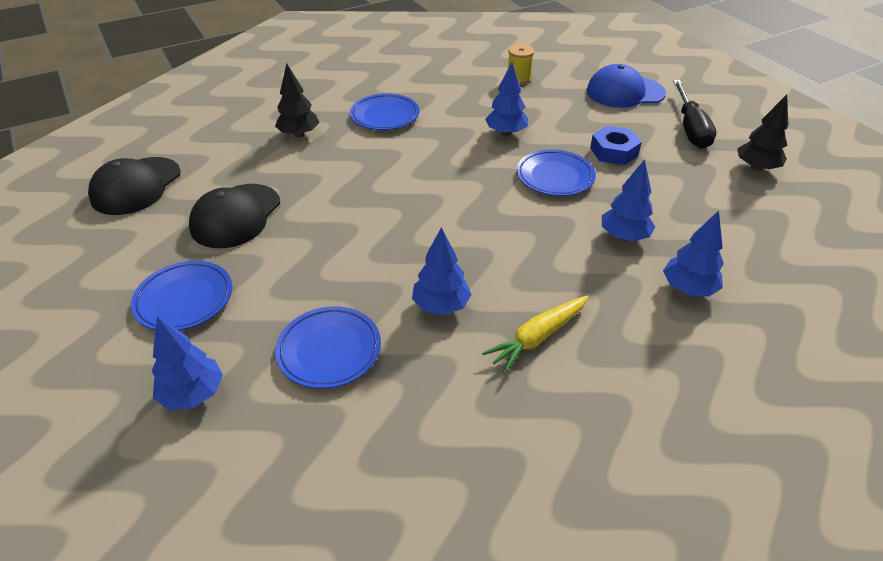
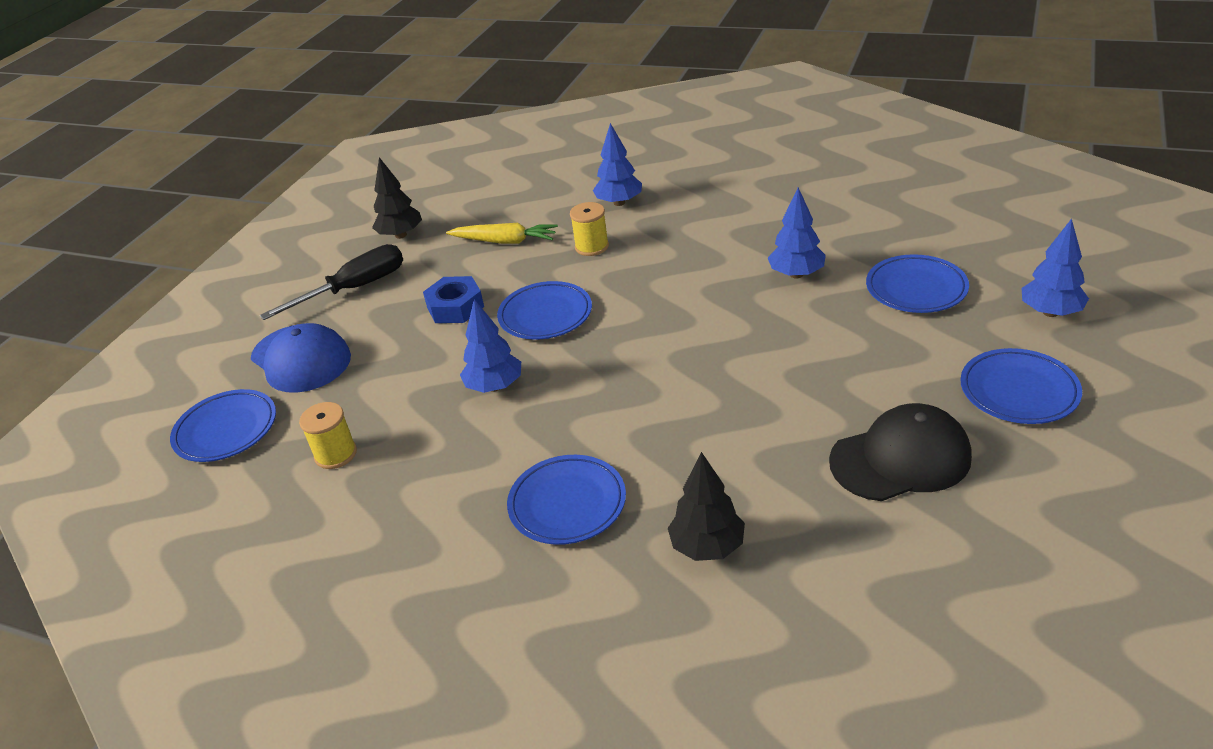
camera: 125 degrees left, 5 degrees down
(136, 186) = (1007, 595): black cap -> none
(537, 337) = (758, 227): yellow carrot -> yellow carrot (505, 241)
(583, 61) = (226, 430): none -> blue plate
(624, 236) = (592, 247): blue tree -> yellow spool

